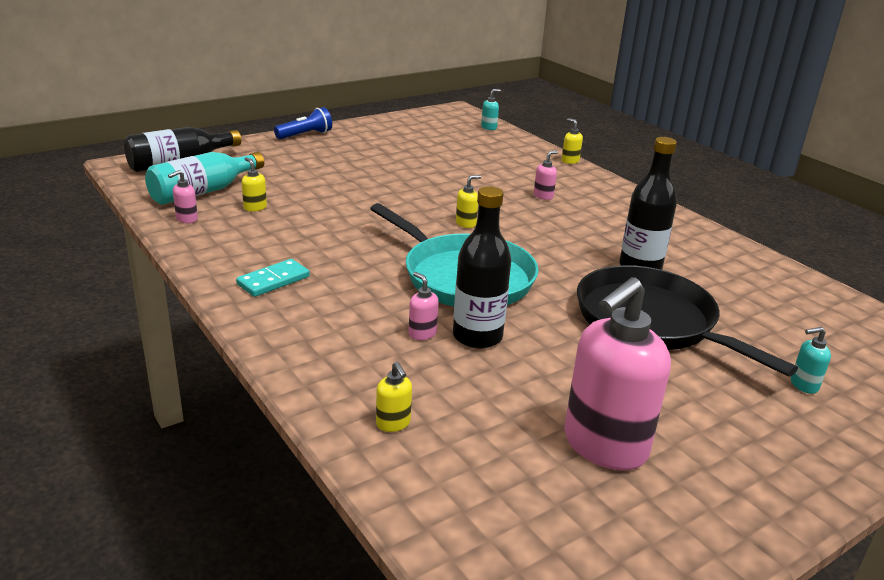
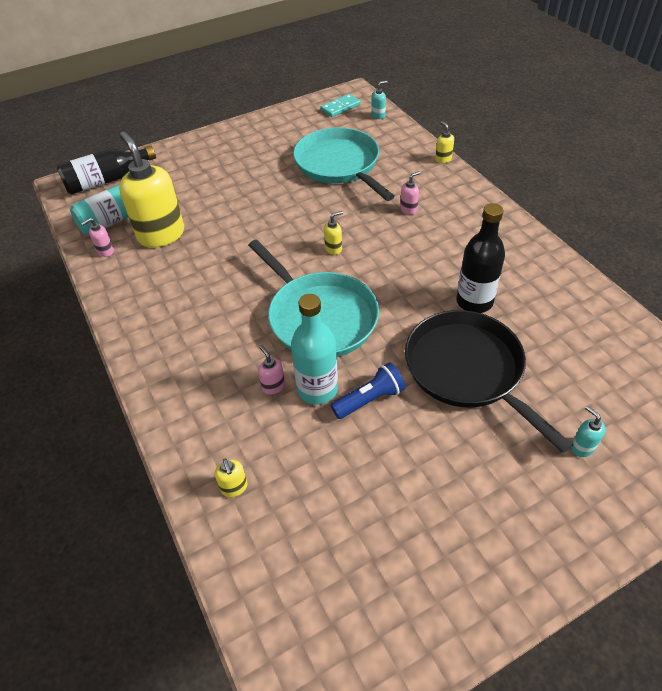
camera: 10 degrees right, 20 degrees up
(255, 207) = (161, 235): yellow soap dispenser -> yellow soap dispenser, size x2.48
(273, 281) = (165, 325): turquoise domino -> turquoise domino (340, 107)
(305, 135) = (215, 136): blue flashlight -> blue flashlight (370, 399)
(455, 161) = (339, 165): none -> turquoise pan
(477, 336) = (317, 389): black bottle -> turquoise bottle
(604, 446) = (395, 515): pink soap dispenser -> none
(803, 385) = (582, 447): turquoise soap dispenser -> turquoise soap dispenser turned 60 degrees clockwise

